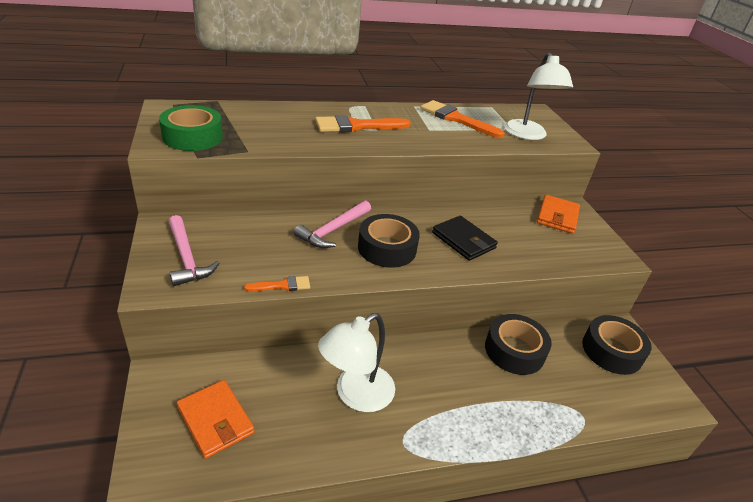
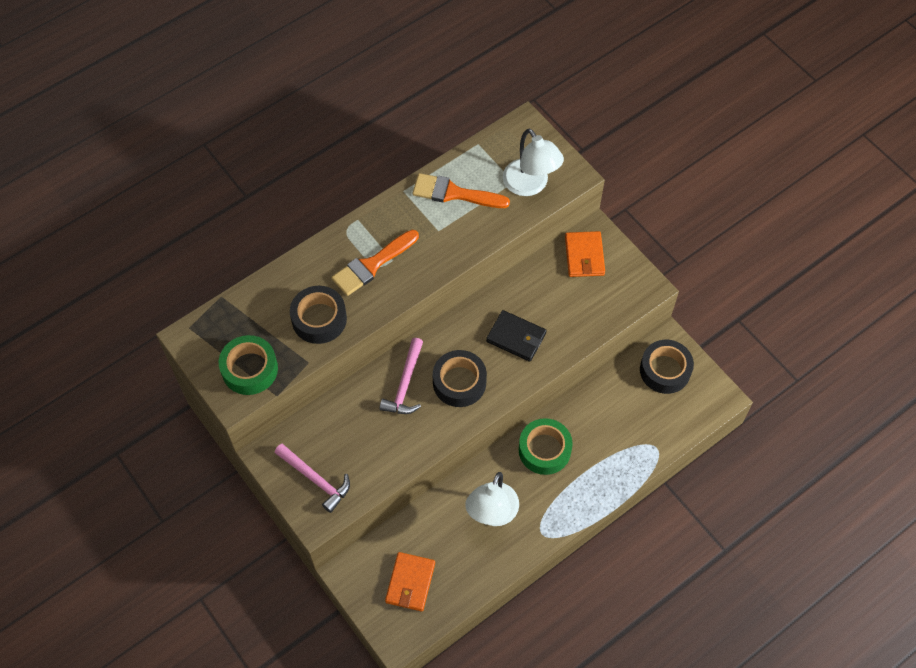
camera: 20 degrees left, 25 degrees up
(215, 420) = (410, 583): orange wallet -> orange wallet turned 75 degrees clockwise
(282, 285) = (405, 467): orange brush -> none
(448, 363) = (544, 450): none -> green tape
(514, 350) = (590, 410): black tape -> black tape (319, 319)

